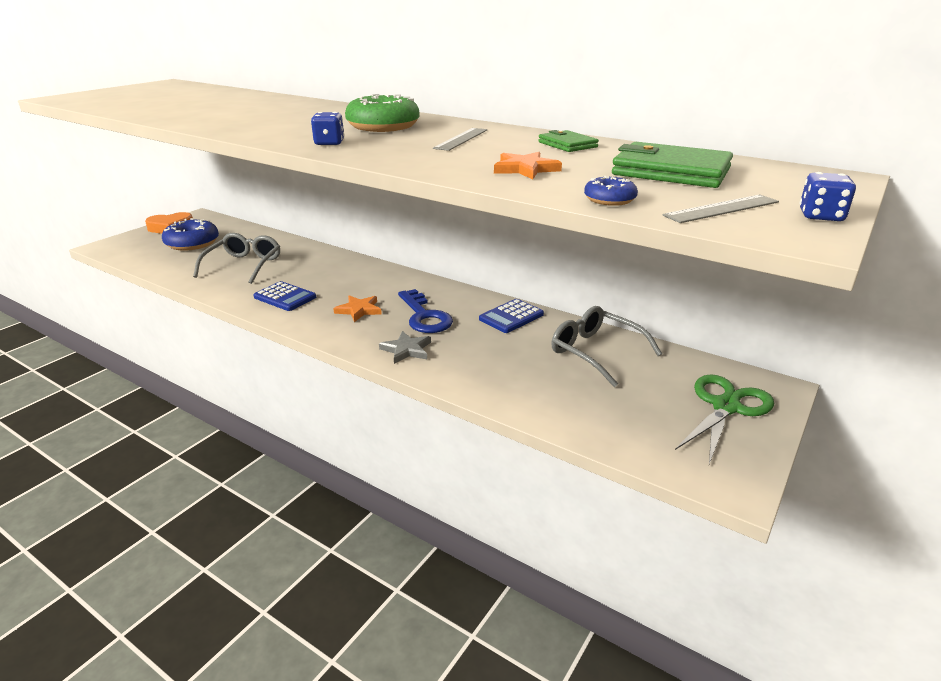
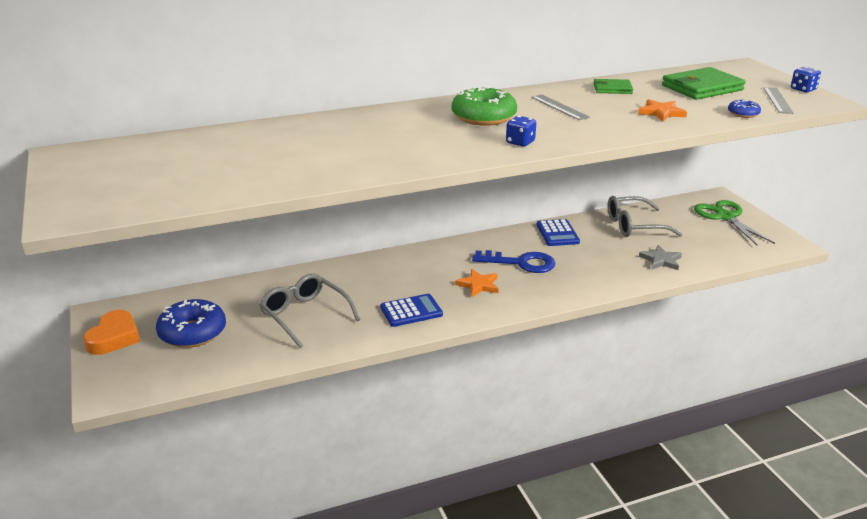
camera: 55 degrees left, 0 degrees up
(406, 350) = (566, 285): grey star -> grey star (661, 260)

